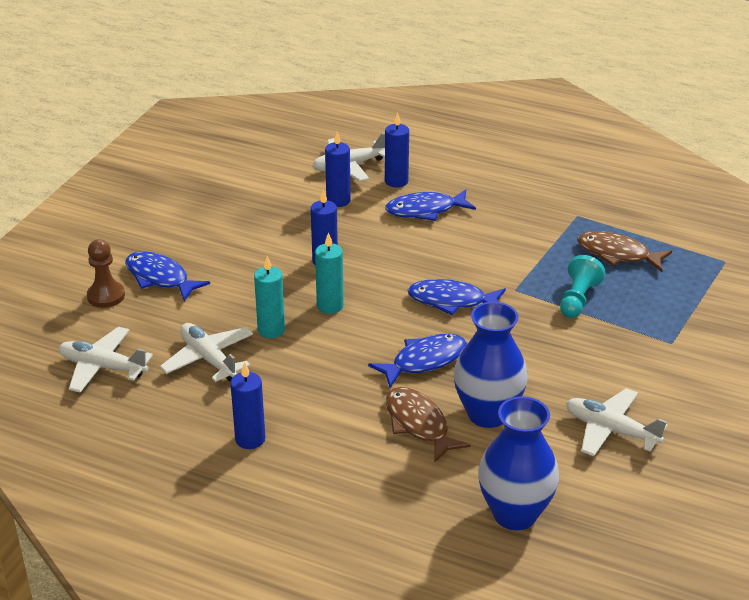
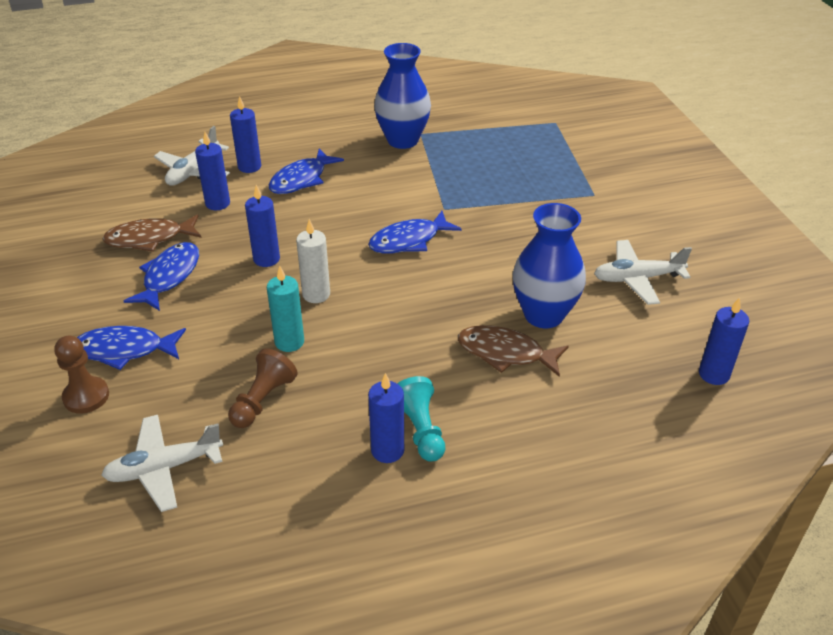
camera: 40 degrees left, 5 degrees up
(208, 359) = (263, 400): white plane -> brown pawn
(330, 306) = (316, 294): turquoise candle -> white candle
(424, 361) = (447, 299): blue fish -> blue fish (169, 276)
(515, 514) = (658, 382): blue vase -> blue vase (402, 140)
(571, 537) = (714, 374): none -> blue candle
(578, 299) = (496, 194): turquoise pawn -> turquoise pawn (420, 429)
(617, 254) = (482, 149): brown fish -> brown fish (149, 239)

